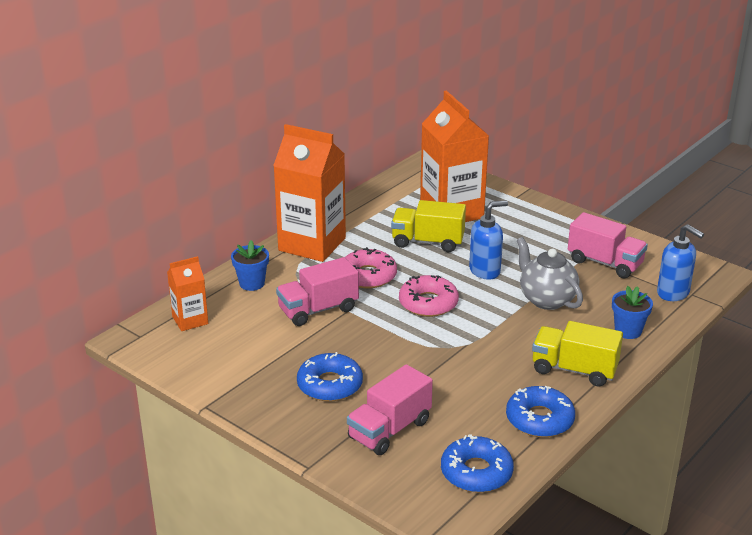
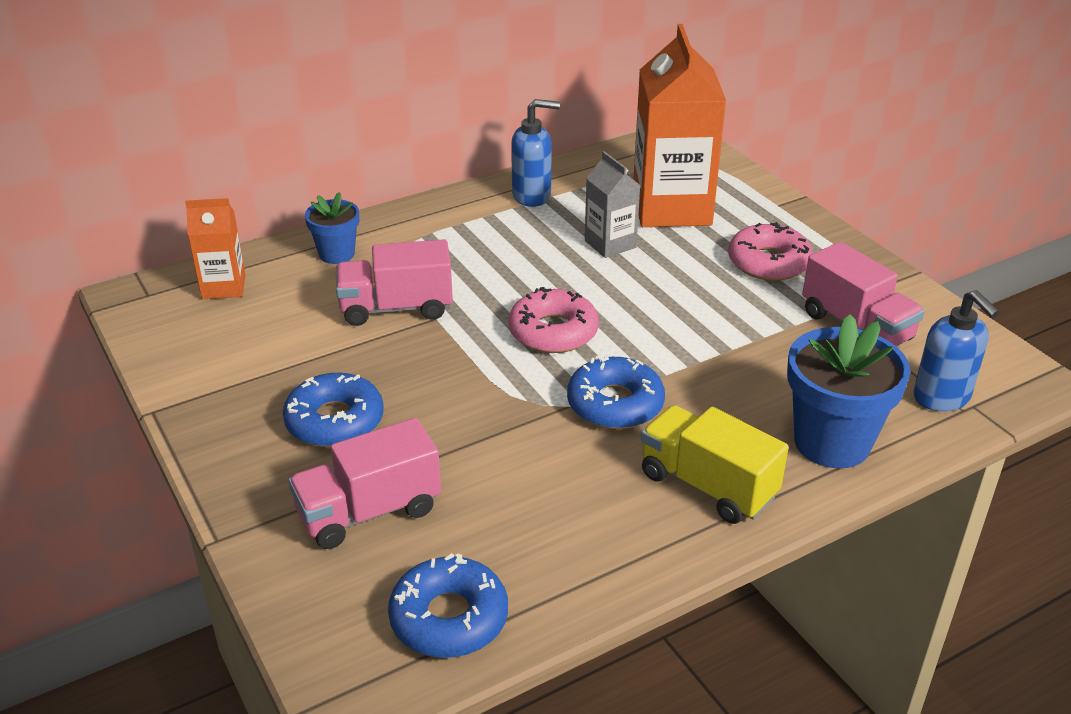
camera: 20 degrees right, 5 degrees up
(312, 244) = (452, 217): orange carton -> none
(368, 276) = (496, 275): pink donut -> pink donut (768, 262)
(427, 242) = (610, 244): yellow truck -> grey carton
(485, 271) = (666, 301): blue soap dispenser -> blue soap dispenser (532, 196)
(539, 419) = (603, 555): blue donut -> blue donut (615, 404)
(546, 299) = (731, 364): grey teapot -> none
(628, 331) = (832, 442): blue flower pot -> blue flower pot, size x1.74

